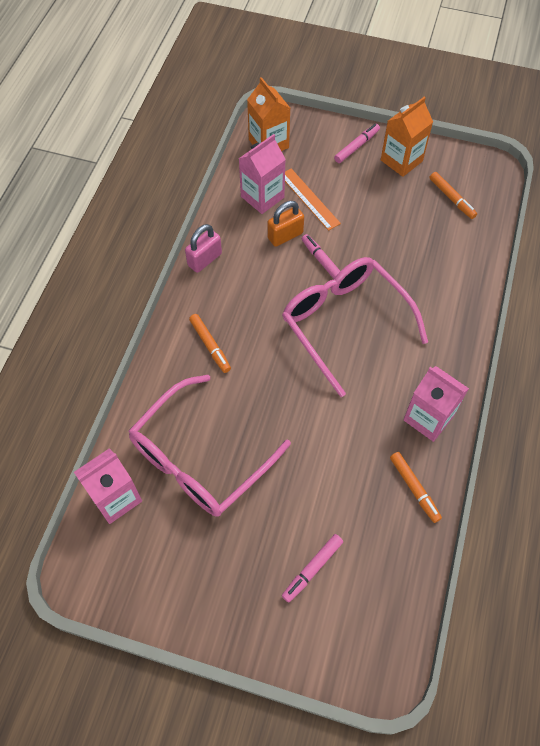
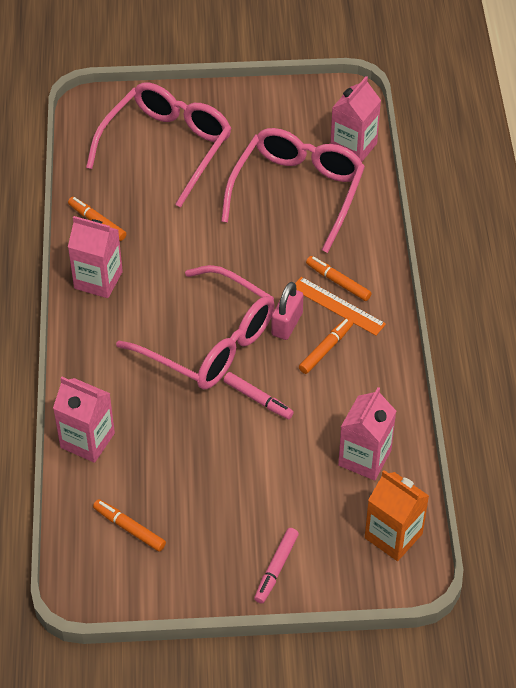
camera: 160 degrees right, 10 degrees down
(204, 259) = (391, 364): pink padlock -> pink padlock (287, 324)
(250, 287) = (326, 349): none -> orange marker
(285, 235) = (315, 418): orange padlock -> none
(309, 199) = (307, 473): orange ruler -> orange ruler (338, 306)
(312, 569) = (167, 147): pink marker -> pink glasses
(401, 160) = (209, 565): orange carton -> none
(469, 270) = (87, 440): none -> pink carton

